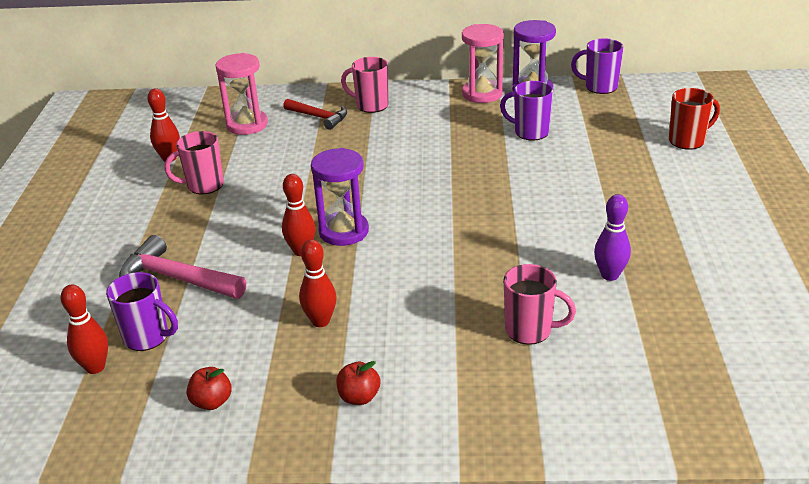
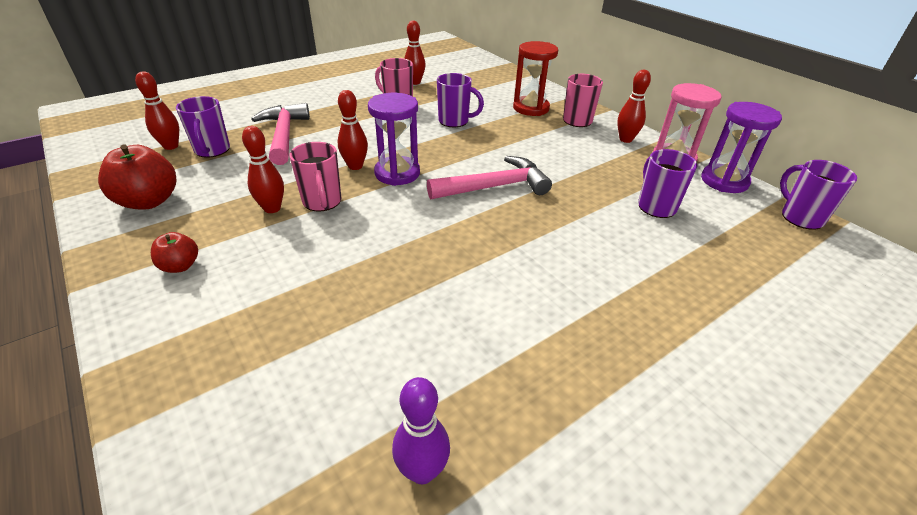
camera: 50 degrees right, 5 degrees up
(212, 402) = (149, 201): red apple -> red apple, size x1.81
(247, 125) = (485, 89): pink hourglass -> none
(288, 166) = (454, 121): none -> purple mug
(319, 117) = (531, 108): red hammer -> red hourglass
(425, 189) = (495, 187): none -> pink hammer
(430, 99) = (625, 139): none -> red bowling pin
(530, 330) = (334, 333): pink mug -> pink mug (322, 202)
(610, 275) = (477, 358): purple bowling pin -> purple bowling pin (422, 471)
(687, 141) = (812, 323): red mug -> none

